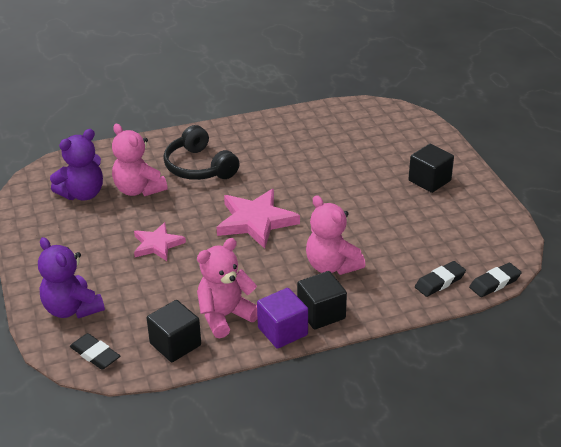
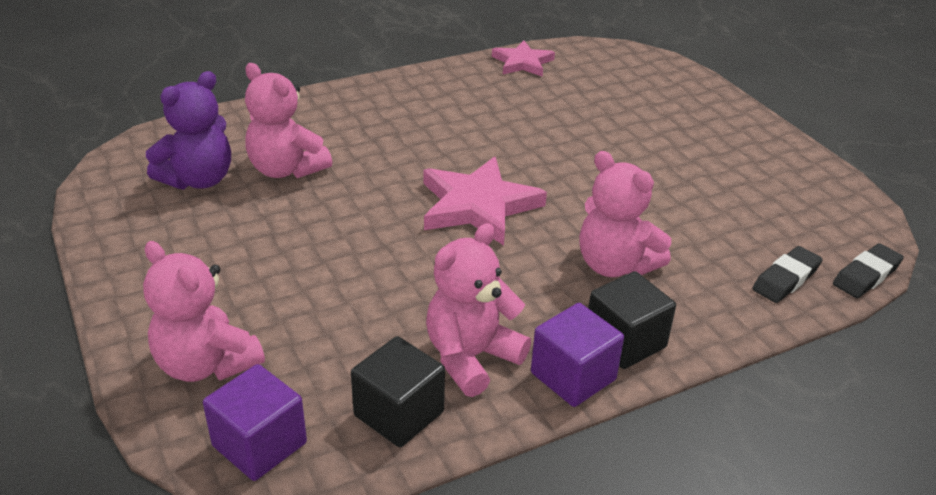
camera: 10 degrees left, 0 degrees up
(72, 309) = (206, 364): purple teddy bear -> pink teddy bear
(95, 354) = (259, 444): black eraser -> purple cube
(157, 245) = (332, 249): pink star -> pink star (522, 63)
(199, 167) = (372, 134): black headphones -> none
(429, 180) = (709, 138): black cube -> none

